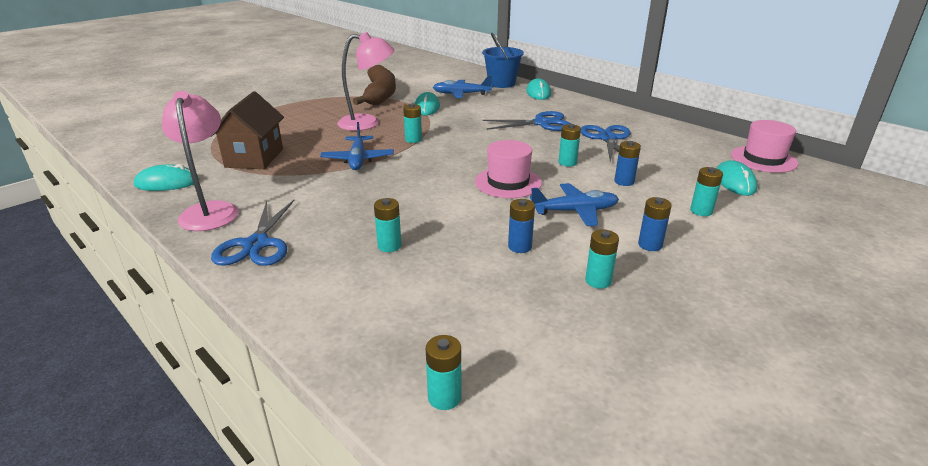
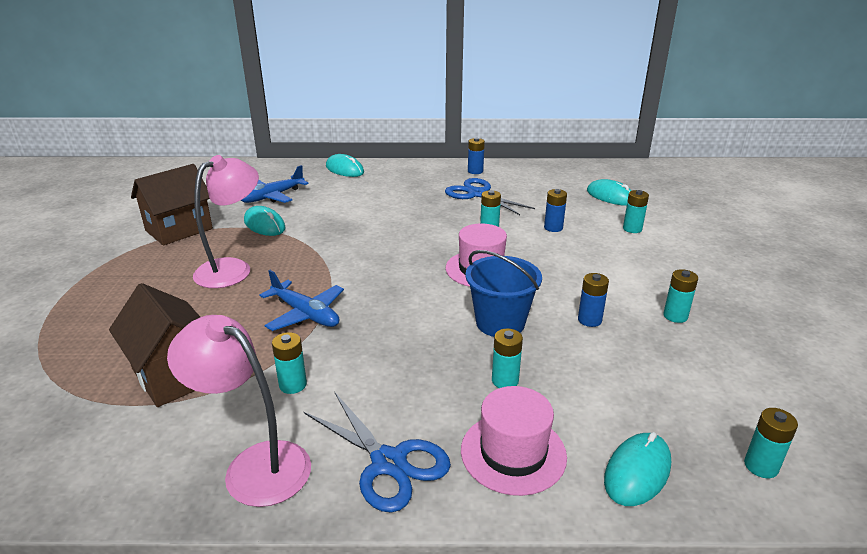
camera: 45 degrees left, 0 degrees up
(167, 183) = (113, 472): turquoise mouse -> turquoise mouse (637, 472)
(380, 94) = (179, 230): brown banana -> brown house
(413, 140) = (320, 266): turquoise battery -> turquoise battery (293, 385)
(501, 83) = (291, 171): blue bucket -> blue bucket (500, 323)
(541, 123) = (403, 200): blue scissors -> none
(575, 211) = (569, 269): blue plane -> none
(650, 245) = (652, 271): blue battery -> blue battery (475, 171)
(763, 159) = (595, 171): pink hat -> pink hat (513, 453)

